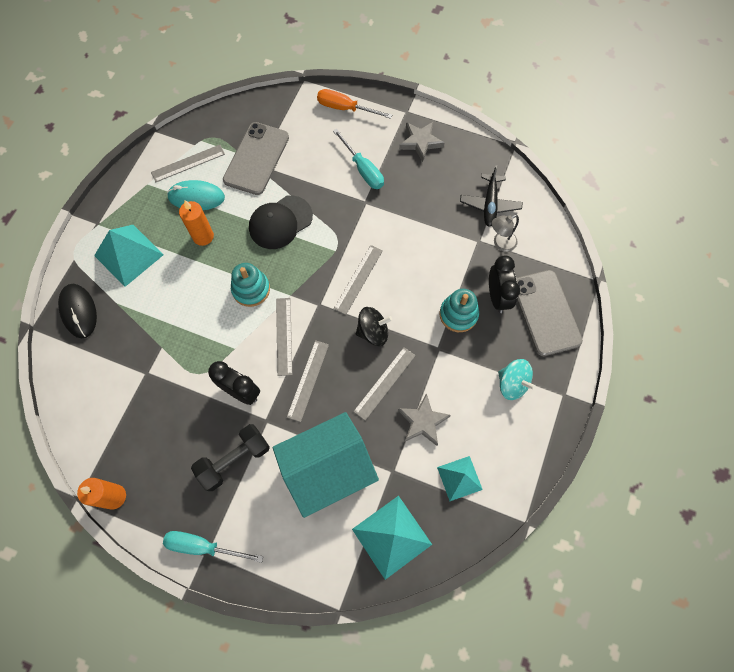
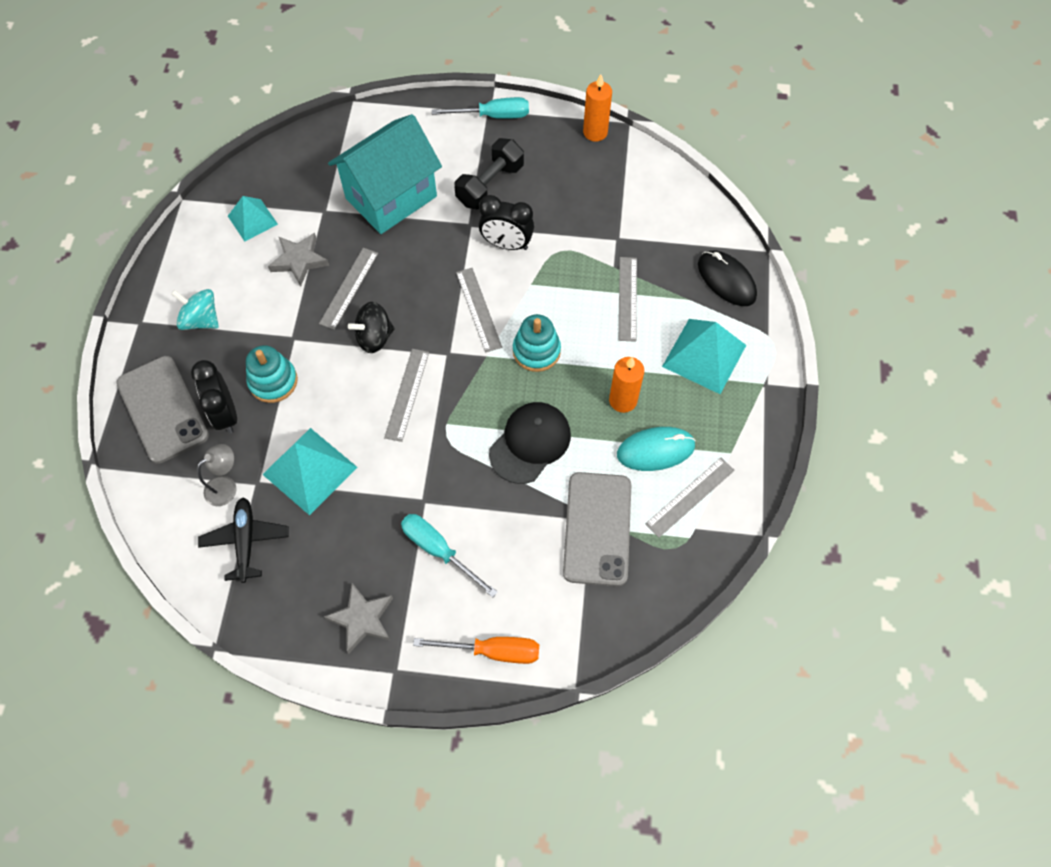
camera: 165 degrees right, 5 degrees down
(308, 380) = (436, 271): grey ruler -> grey ruler (627, 298)
(391, 536) = (314, 160): turquoise pyramid -> turquoise pyramid (310, 471)

